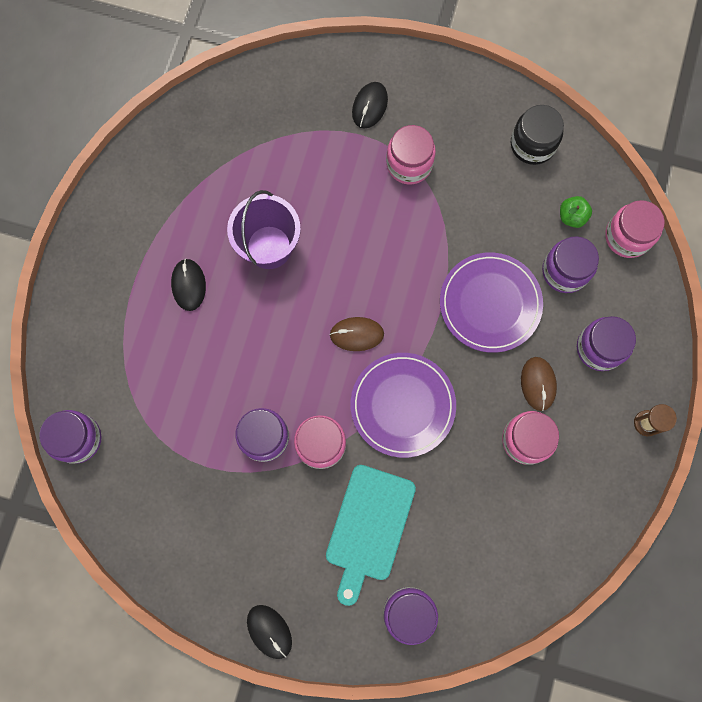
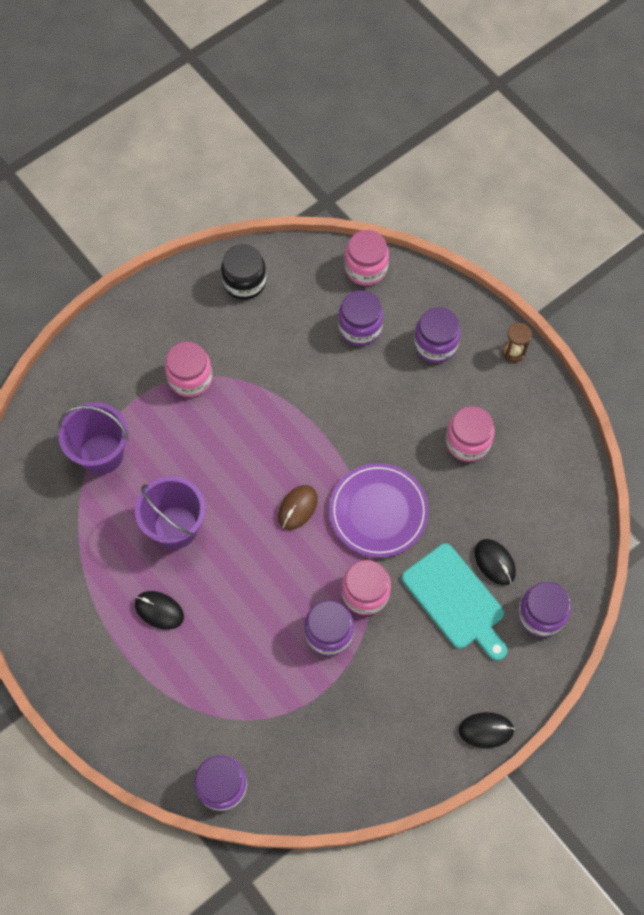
camera: 55 degrees left, 10 degrees down
(290, 143) = (101, 454): none -> purple bucket
(369, 106) = (119, 375): black mouse -> black mouse (494, 562)
(490, 303) = (345, 396): purple plate -> none
(538, 384) = (431, 404): brown mouse -> none
(572, 216) = (322, 294): green apple -> none

